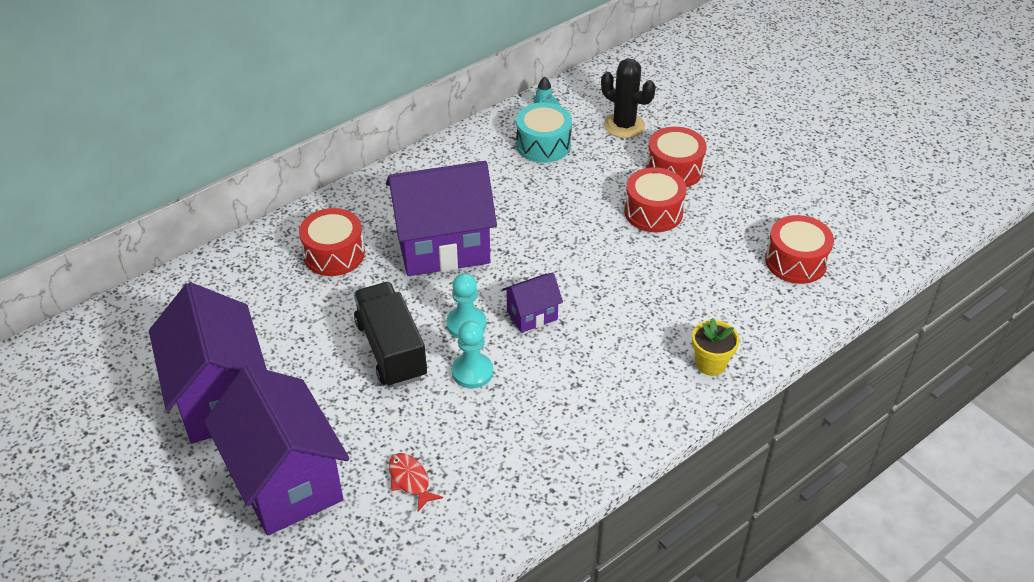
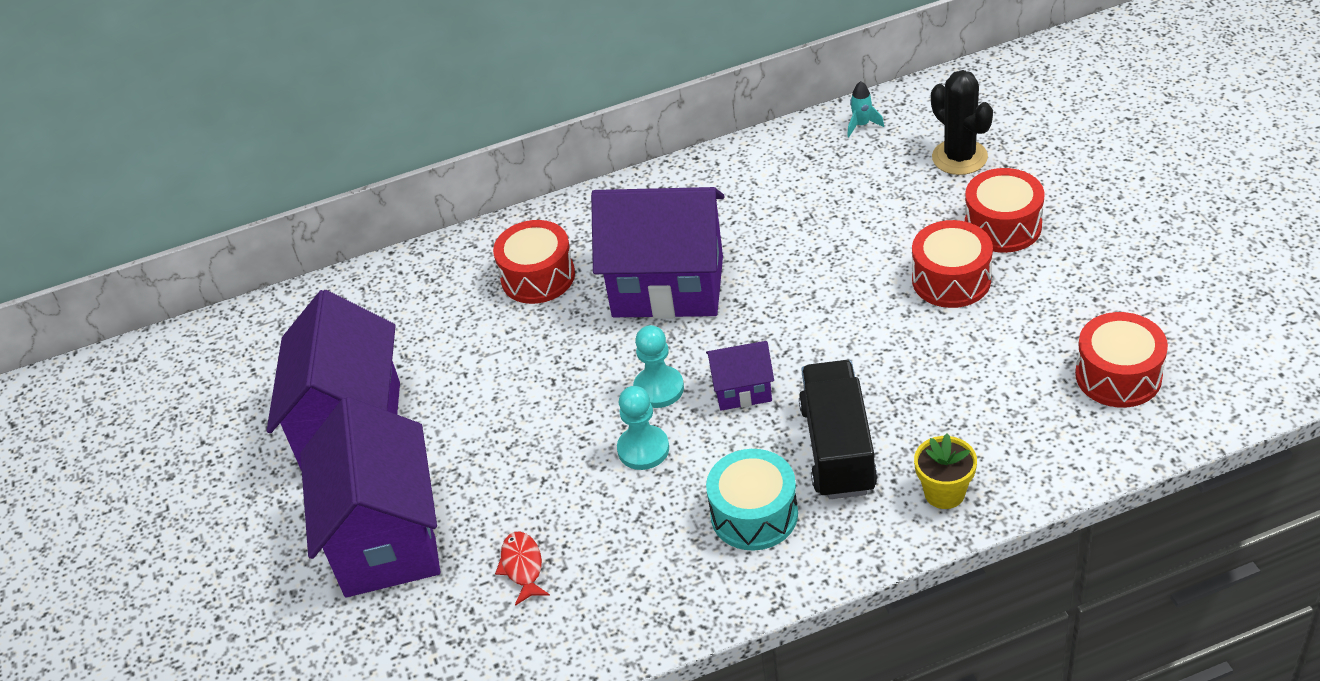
camera: 25 degrees right, 0 degrees up
(391, 350) = (560, 405): black truck -> black truck (838, 448)
(543, 144) = (843, 170): turquoise drum -> turquoise drum (754, 514)

